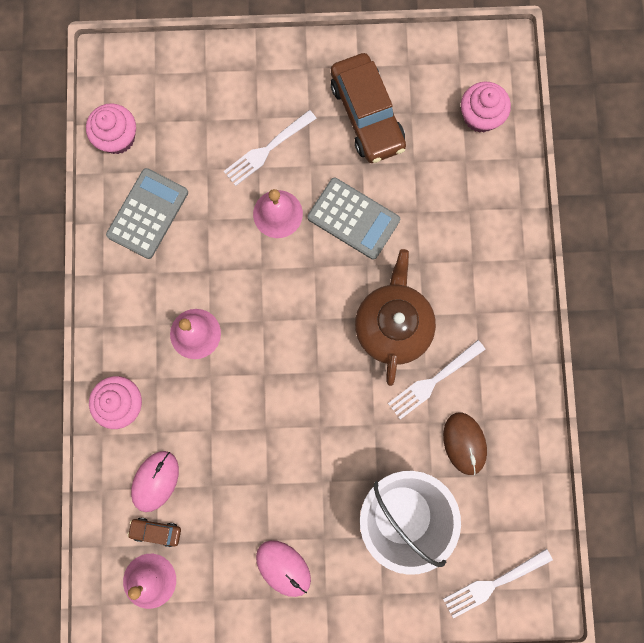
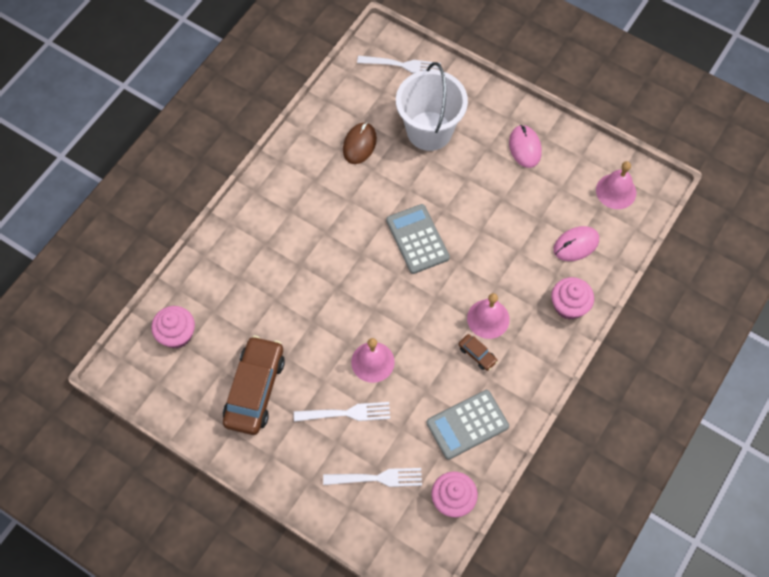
camera: 145 degrees left, 15 degrees down
(156, 531) = (594, 215): brown car -> brown car (477, 354)
(353, 218) = (322, 323): grey calculator -> grey calculator (417, 239)
(392, 326) = (350, 238): brown teapot -> none
(434, 380) = (349, 190): white fork -> white fork (376, 478)

